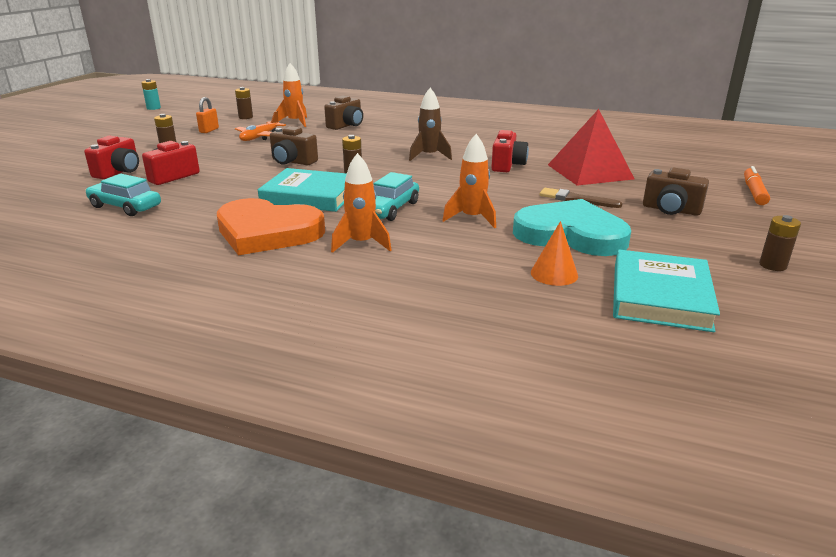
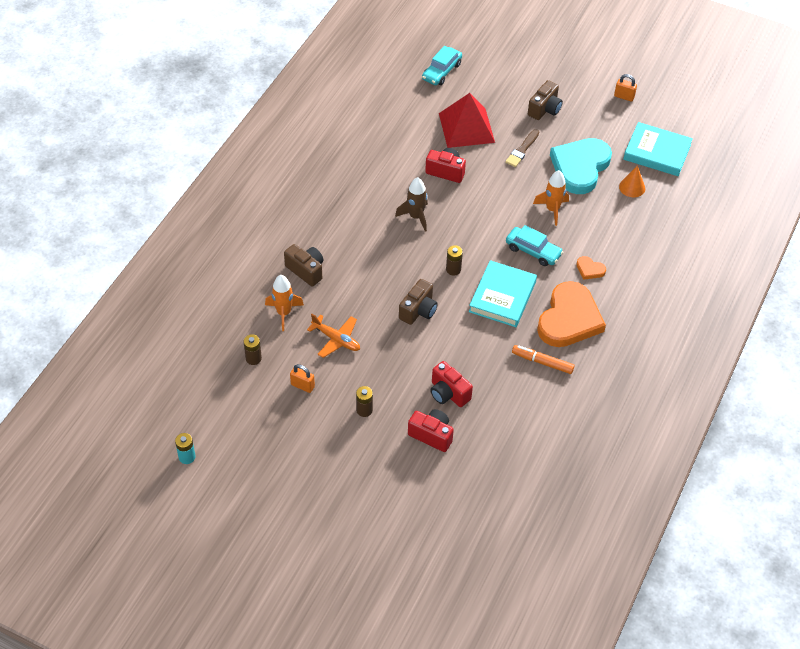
camera: 85 degrees left, 25 degrees up
(125, 207) = (516, 411): turquoise car -> turquoise car (441, 71)
(361, 244) = (590, 269): orange rocket -> orange heart
(753, 192) = (516, 58): orange marker -> orange marker (542, 362)
(772, 265) = (624, 97): brown battery -> orange padlock

